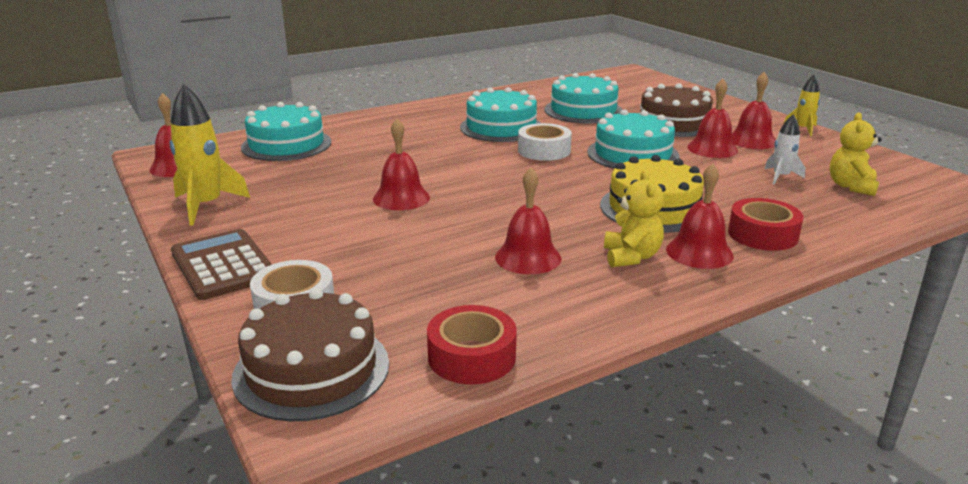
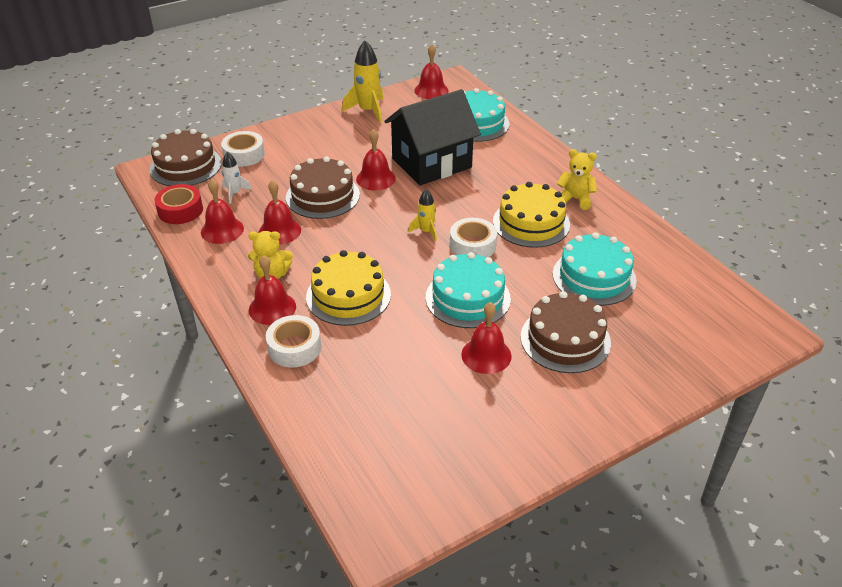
camera: 90 degrees right, 15 degrees up
(223, 265) = (291, 128): brown calculator -> none
(372, 167) = (431, 163): none -> black house
(439, 231) = (322, 196): none -> brown cake
(501, 127) = (531, 223): turquoise cake -> yellow cake
(752, 140) = (515, 392): red bell -> red bell (222, 230)
(762, 234) = (294, 347): red tape -> white tape
(780, 177) = (412, 389): white rocket -> white rocket (235, 193)
(802, 129) = (560, 448): yellow rocket -> yellow rocket (426, 231)
(851, 187) = (386, 436): yellow teddy bear -> yellow teddy bear (575, 199)

